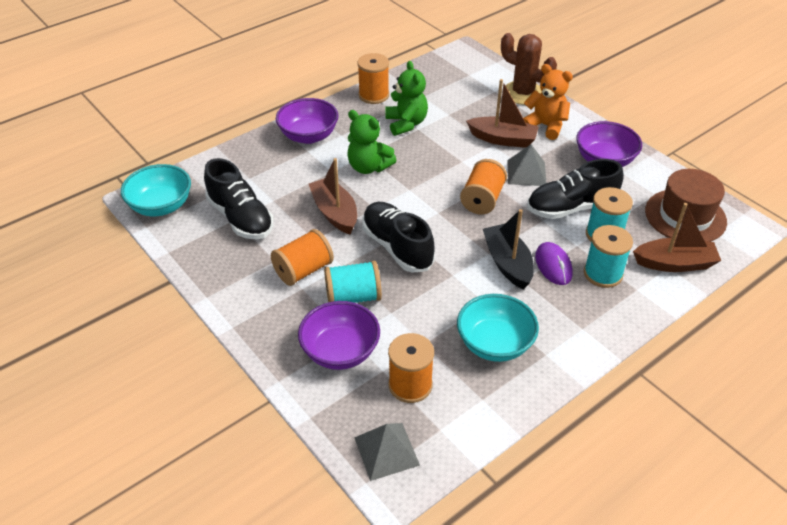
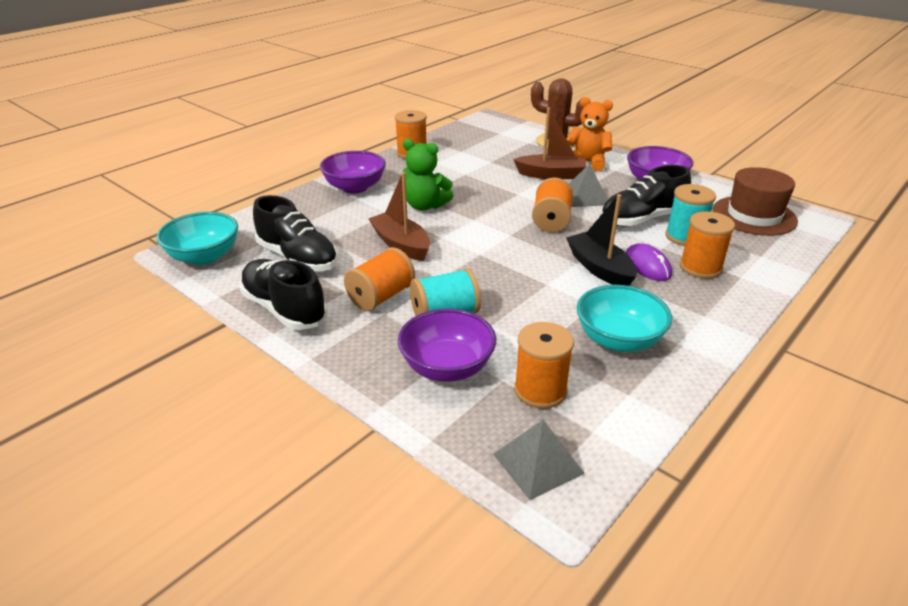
camera: 10 degrees left, 10 degrees down
(397, 247) = (478, 267): black shoe -> black shoe (284, 309)
(406, 123) = (451, 171): green teddy bear -> none
(603, 274) = (700, 267): turquoise spool -> orange spool
(674, 263) = (765, 252): brown boat -> none

